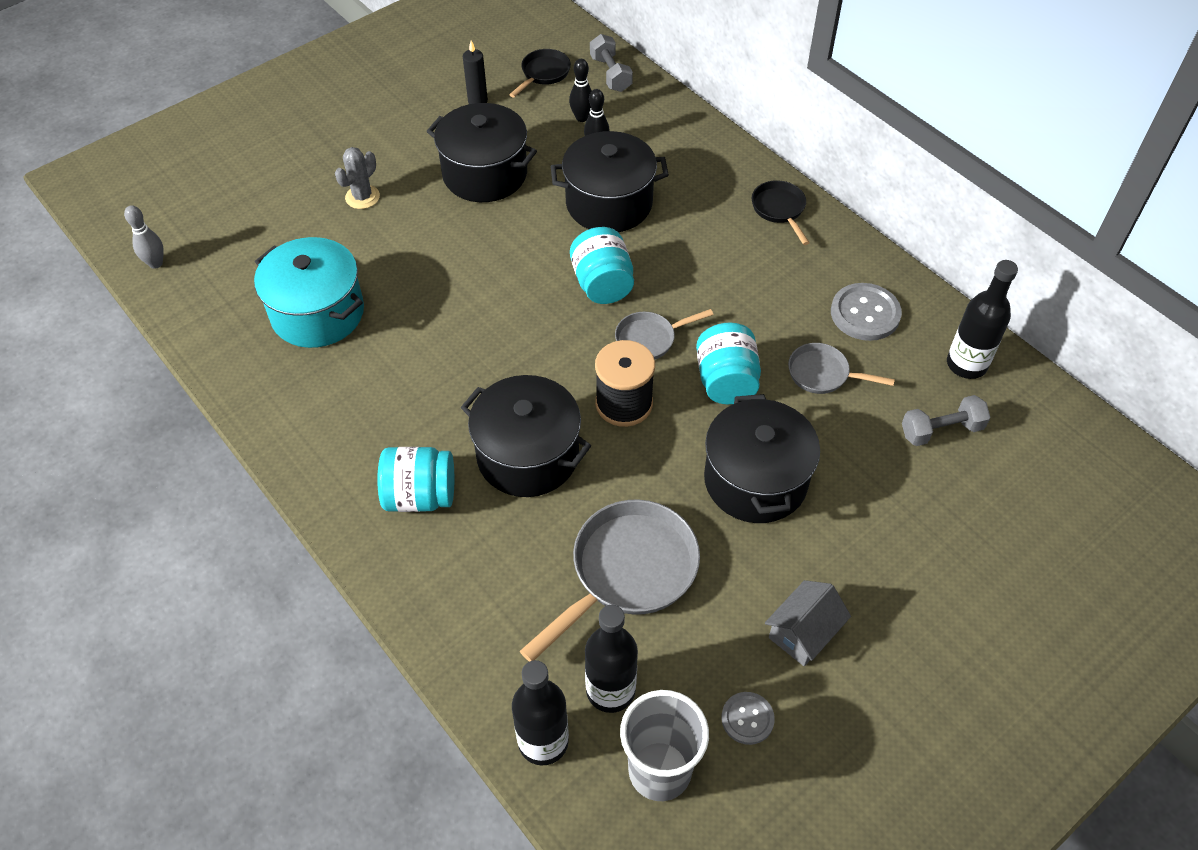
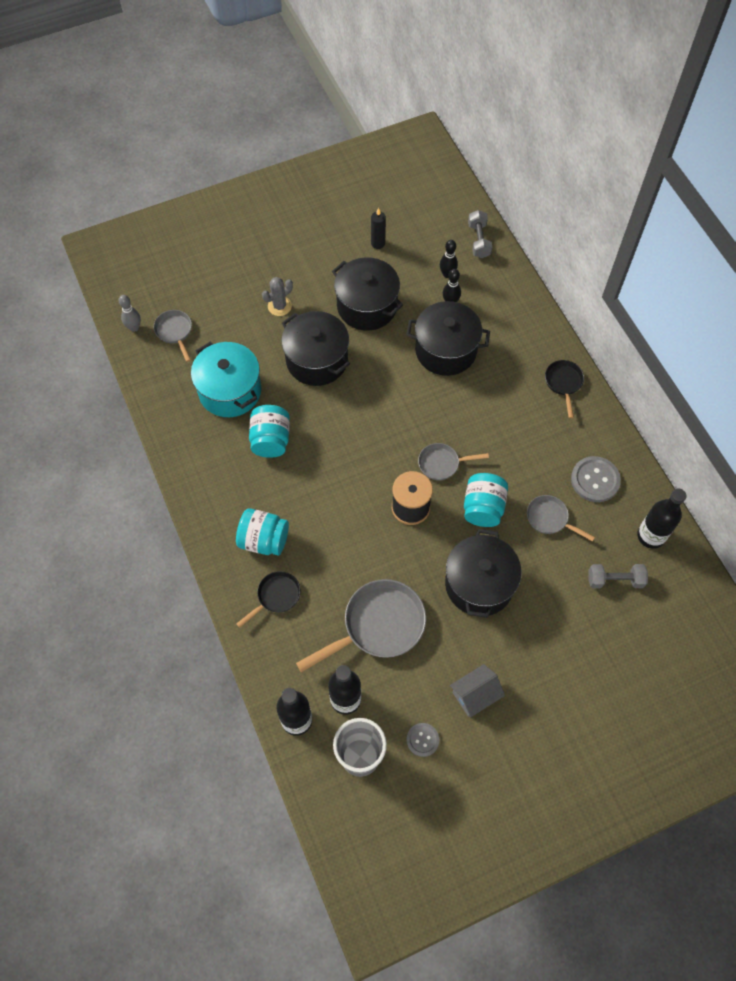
camera: 15 degrees right, 10 degrees up
(218, 257) = (175, 332): none -> grey pan
(527, 455) = (338, 529): black pot -> black pot (317, 360)
(543, 74) = (430, 230): black pan -> black pan (276, 596)
(602, 284) = (422, 414): turquoise jar -> turquoise jar (271, 440)

